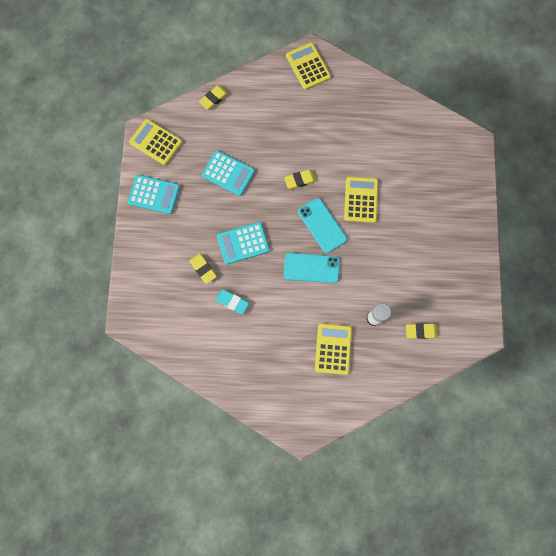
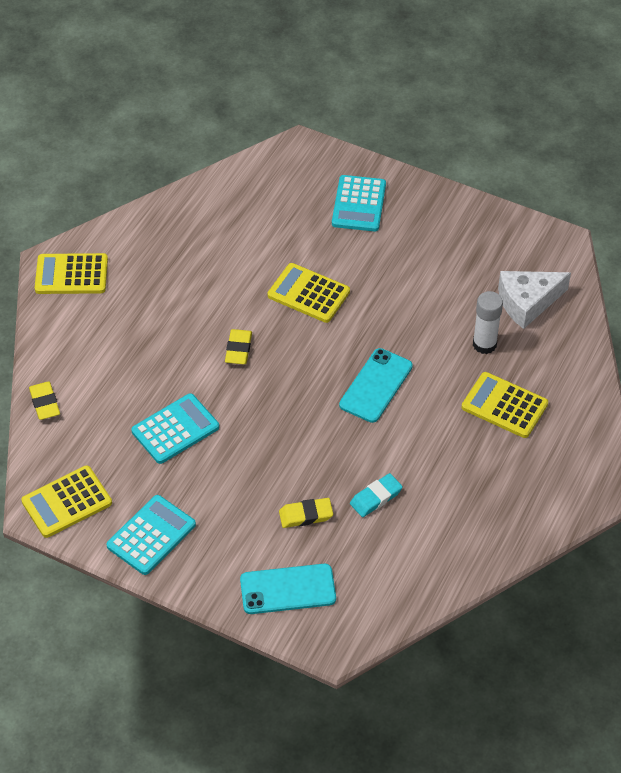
camera: 65 degrees left, 25 degrees down
(243, 243) = (294, 451): turquoise calculator -> turquoise calculator (359, 204)
(322, 225) = (320, 350): turquoise phone -> turquoise phone (288, 589)
(421, 331) = (527, 302): yellow eraser -> white cheese

